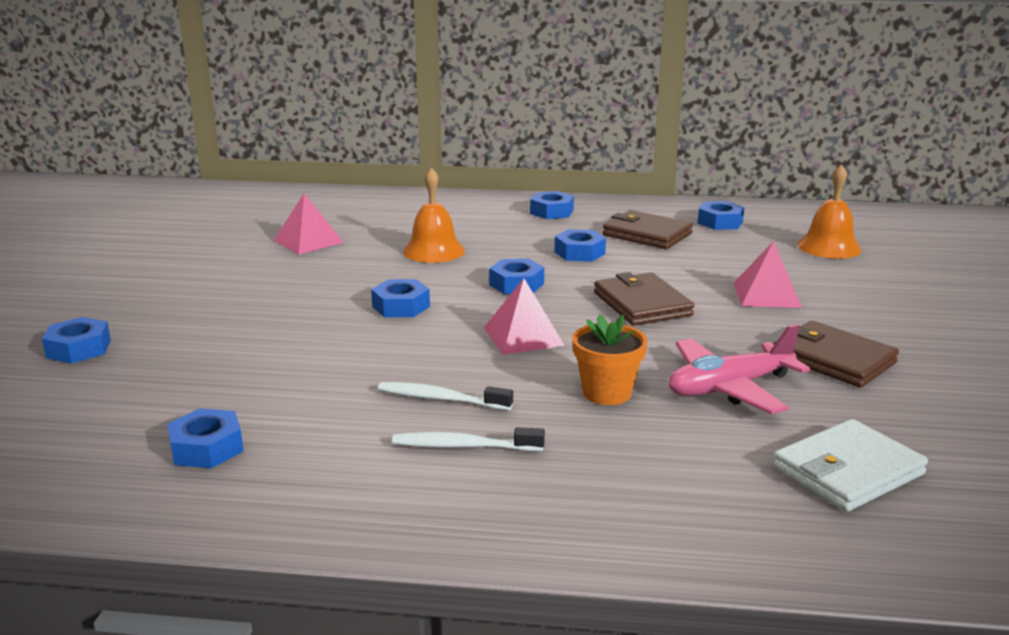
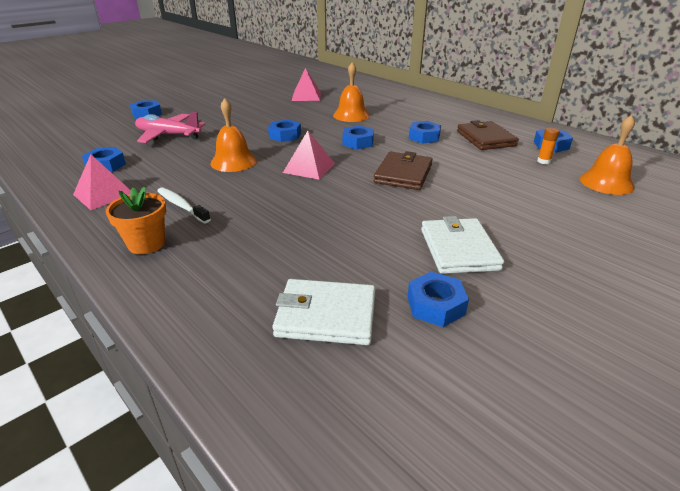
camera: 40 degrees right, 10 degrees up
(405, 365) = (233, 161): none -> orange bell
(440, 399) = (216, 181): white toothbrush -> none
(551, 212) = (452, 112): blue nut -> blue nut (435, 305)
(607, 393) = (290, 210): orange flower pot -> orange flower pot (146, 244)
(729, 388) = (357, 236): pink plane -> pink plane (168, 135)
(744, 243) = (543, 161): none -> orange glue stick
(767, 295) = (494, 195): pink pyramid -> pink pyramid (104, 194)
(833, 359) = (458, 249): brown wallet -> white wallet

